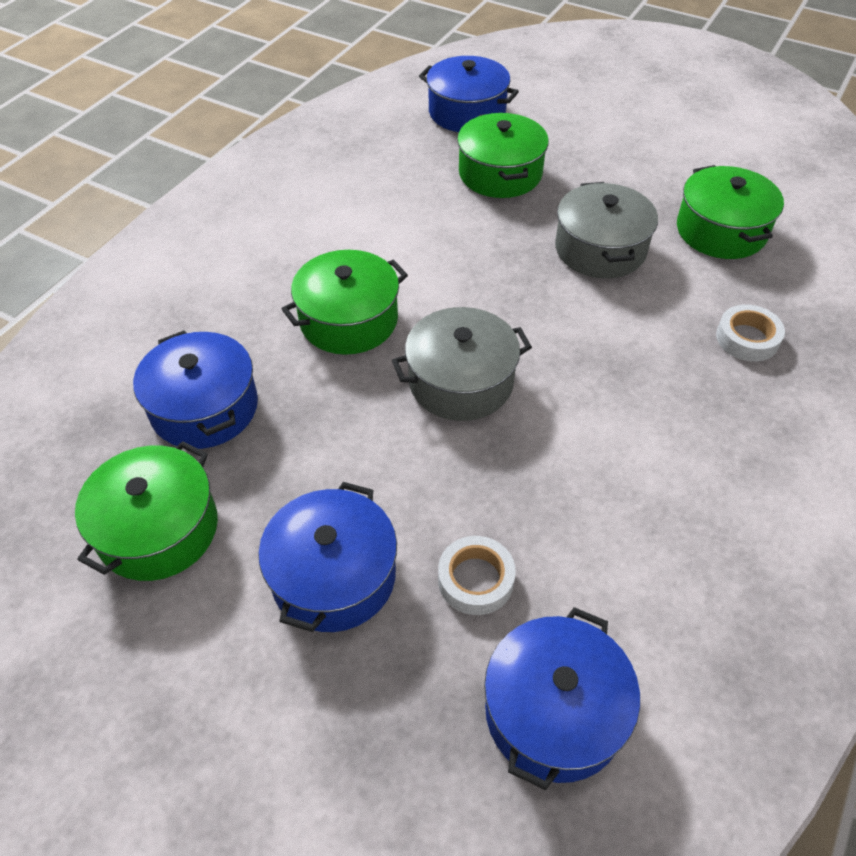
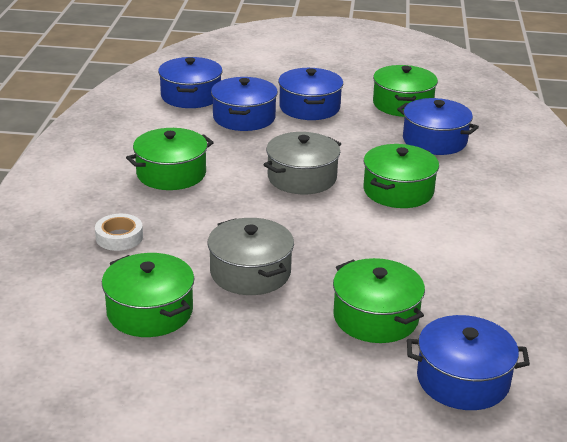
camera: 155 degrees right, 20 degrees down
(475, 579) = (244, 117): white tape -> blue pot
(654, 447) = (171, 174): none -> green pot

